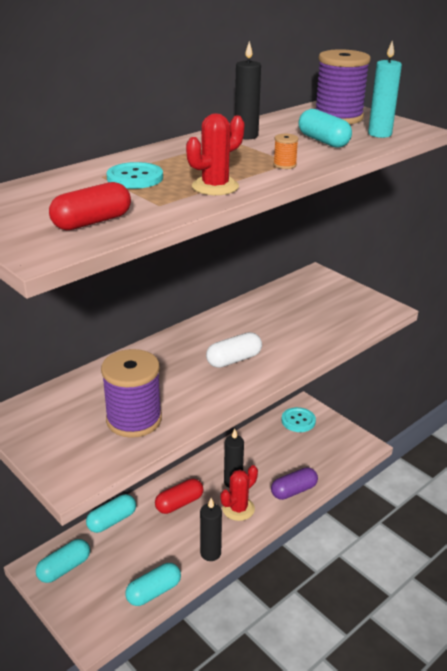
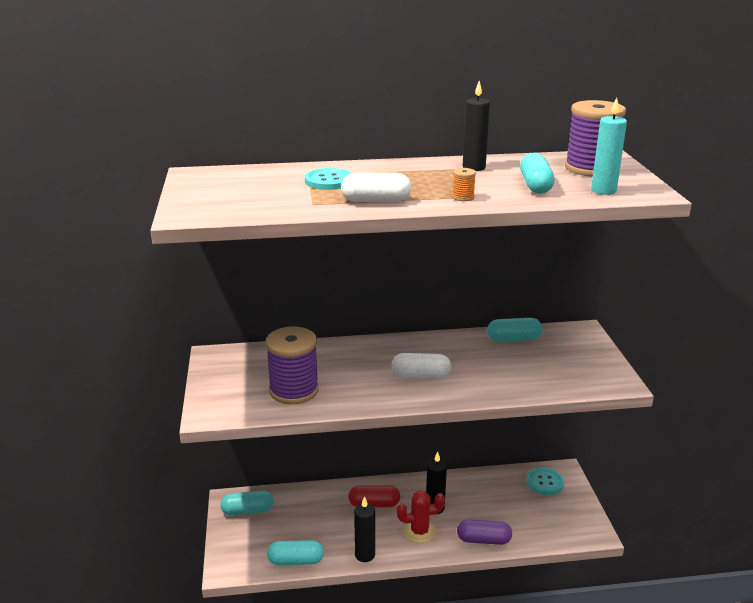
camera: 35 degrees right, 5 degrees down
(92, 222) = (248, 204): red capsule -> none
(112, 521) = (310, 493): turquoise capsule -> turquoise capsule (513, 339)
(215, 187) = (376, 201): red cactus -> white capsule

